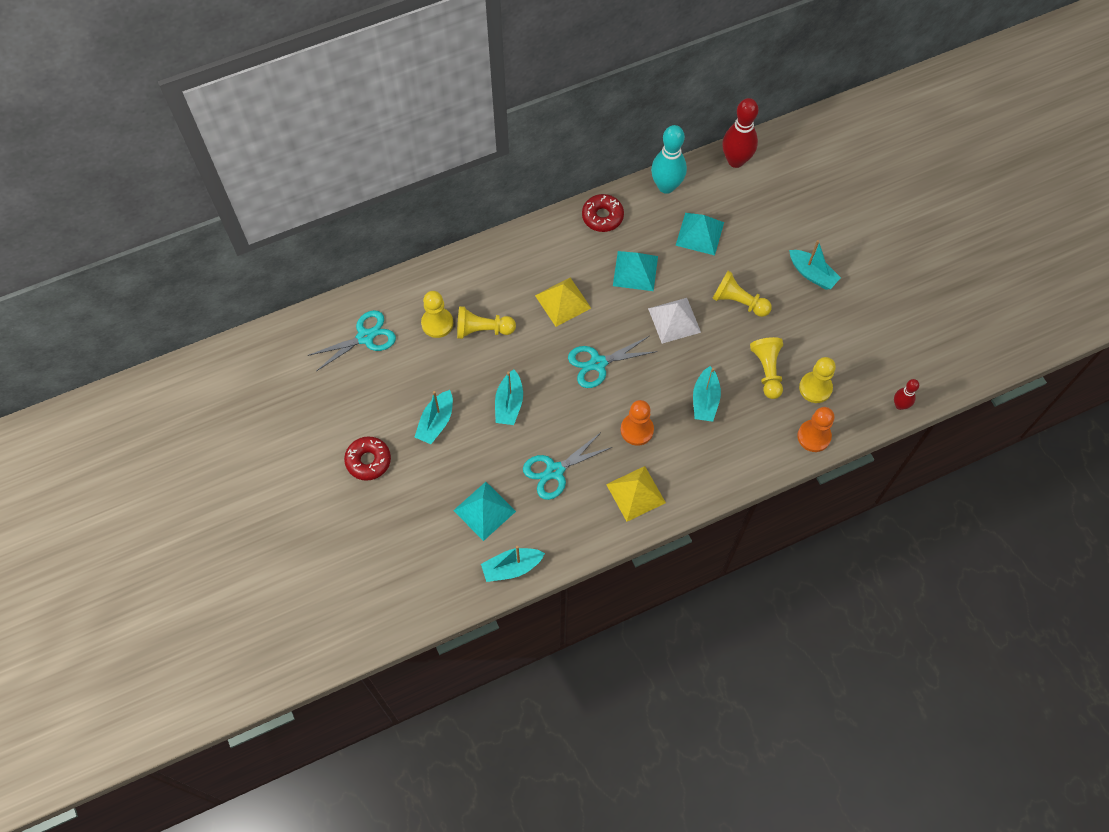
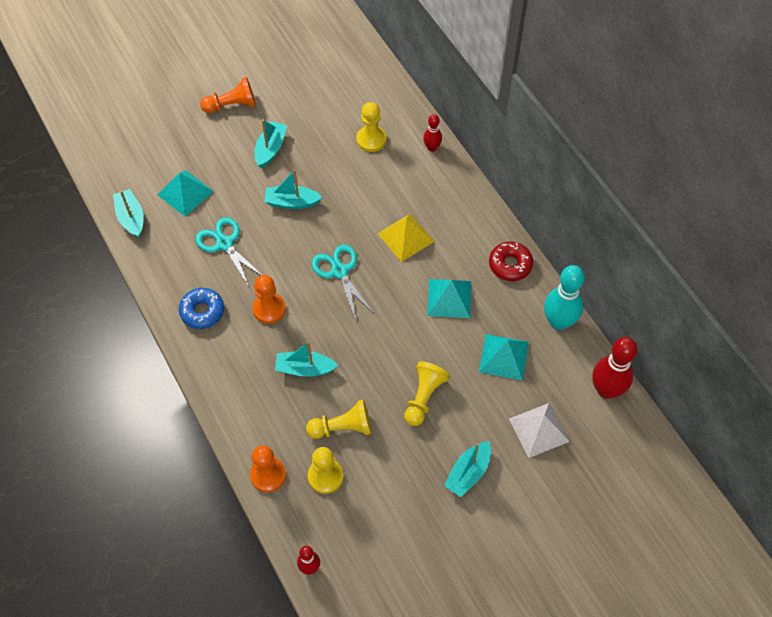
camera: 85 degrees right, 5 degrees down
(365, 337) = (352, 89): turquoise scissors -> none
(368, 461) = (232, 105): red donut -> orange pawn
(436, 422) = (270, 149): turquoise boat -> turquoise boat turned 90 degrees clockwise
(455, 268) = (432, 148): none -> red bowling pin
(482, 330) = (368, 175): yellow pawn -> none
(635, 493) = (202, 311): yellow pyramid -> blue donut
(674, 320) = (395, 336): white pyramid -> white pyramid (539, 429)

